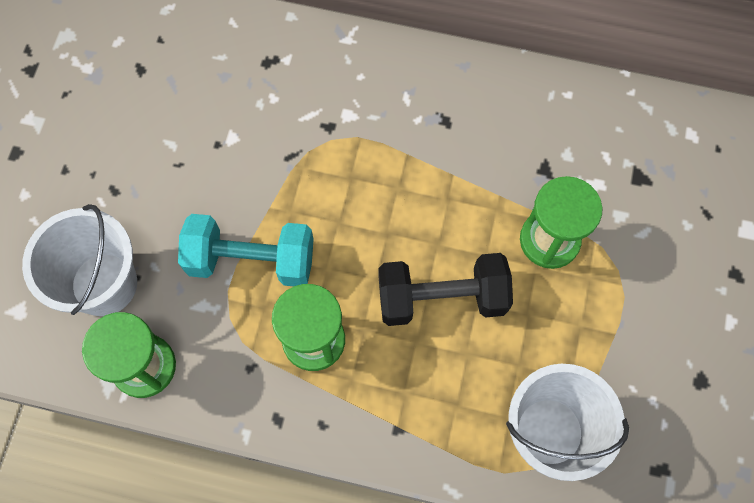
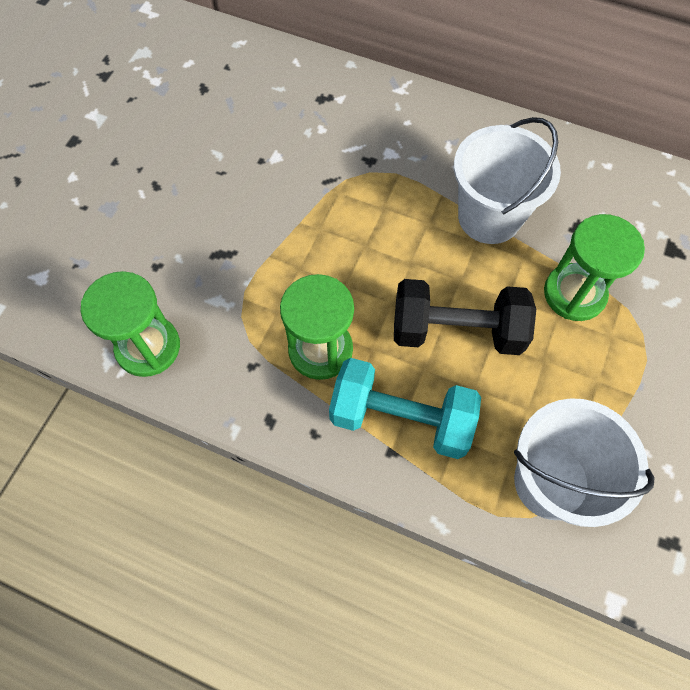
camera: 10 degrees right, 5 degrees down
(104, 284) = (127, 266): white bucket -> white bucket (489, 217)
(251, 260) = (273, 266): turquoise dumbbell -> turquoise dumbbell (401, 418)

